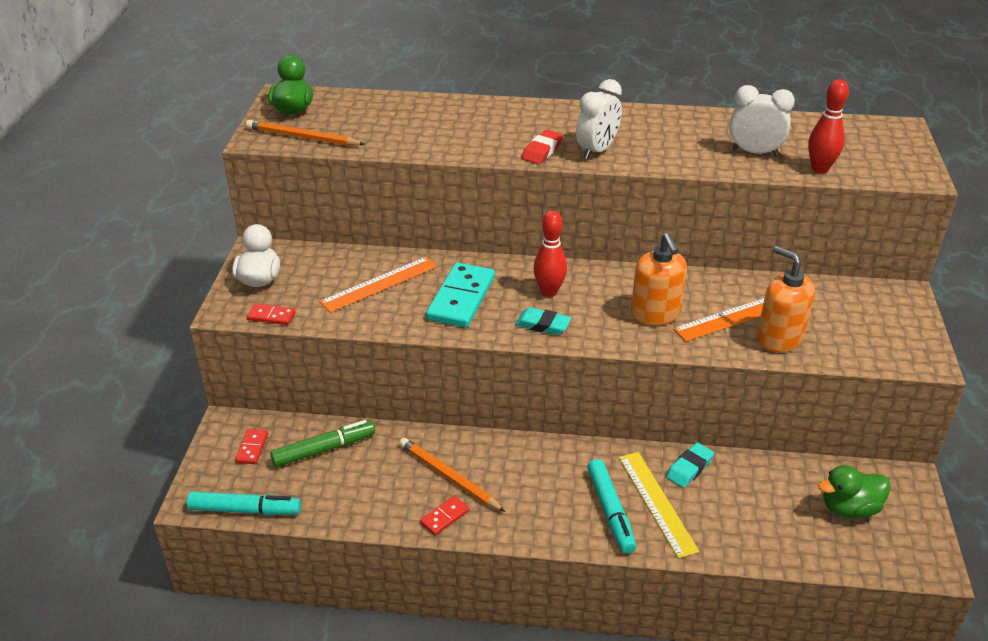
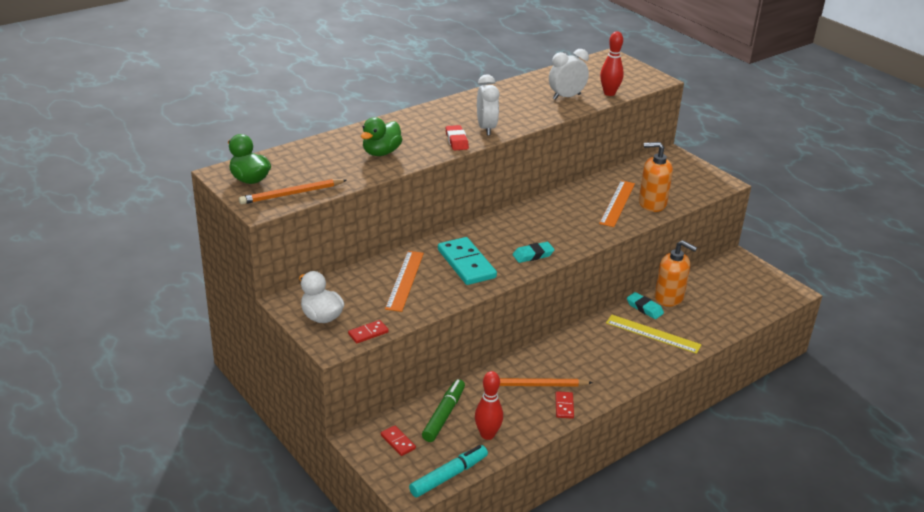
camera: 45 degrees left, 5 degrees down
(549, 292) = (508, 236): red bowling pin -> red bowling pin (487, 435)
(610, 510) = (638, 351): turquoise marker -> none
(655, 314) = (579, 220): orange soap dispenser -> orange soap dispenser (669, 298)
(689, 468) = (644, 308): turquoise eraser -> turquoise eraser turned 45 degrees counterclockwise
(849, 508) = (733, 285): green duck -> green duck (381, 152)

